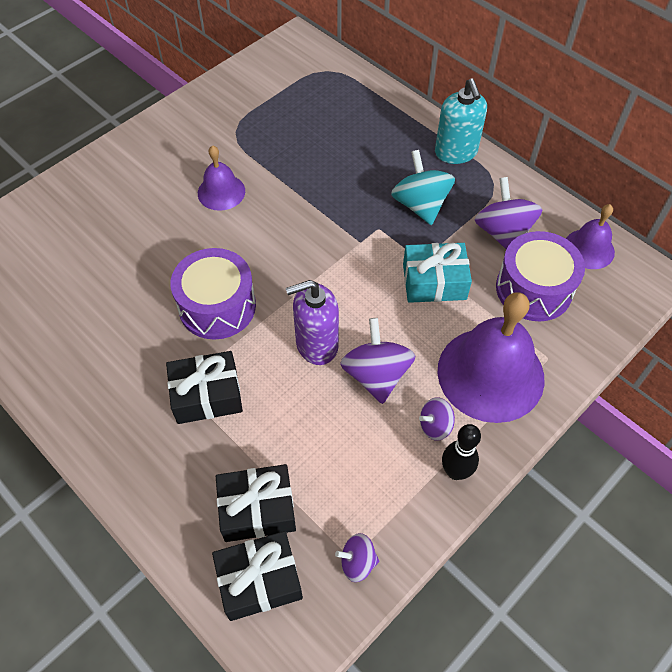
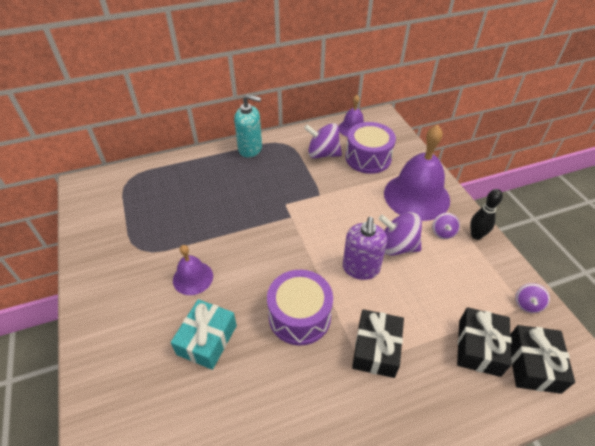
camera: 65 degrees left, 10 degrees down
(420, 205) = (280, 178): turquoise spinning top -> none
(434, 282) = (341, 194): turquoise gift -> turquoise gift (207, 340)

